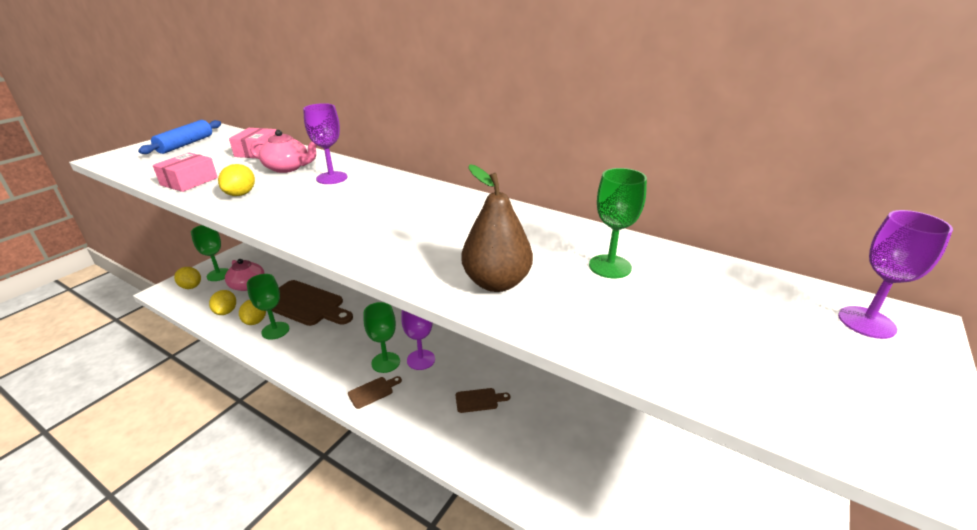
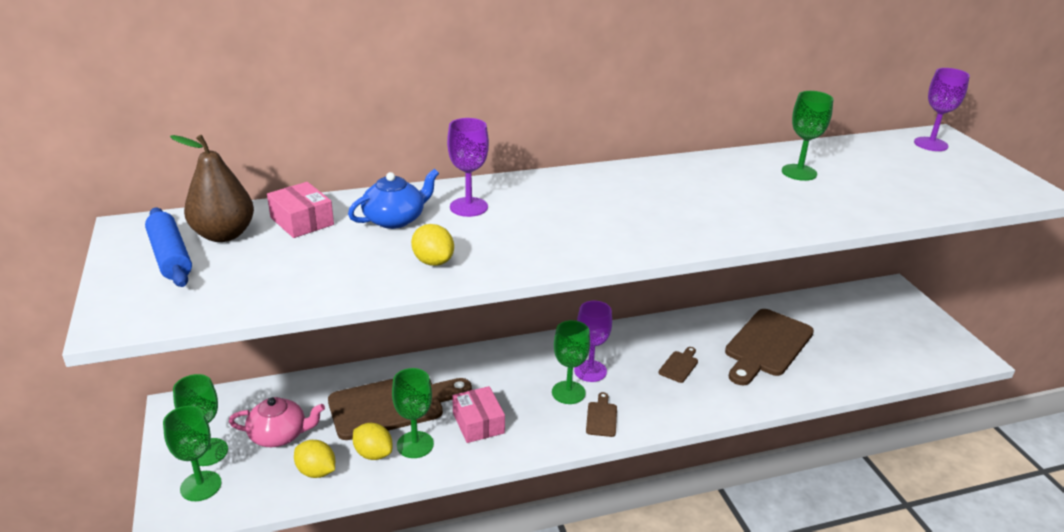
camera: 50 degrees left, 0 degrees up
(189, 181) = (335, 281): pink box -> pink box (478, 423)
(191, 286) = (201, 486): yellow lemon -> green goblet
(288, 168) = (395, 219): pink teapot -> blue teapot
(496, 283) = (776, 213): brown pear -> brown pear (224, 235)
(572, 439) = (766, 345): none -> brown cutting board

